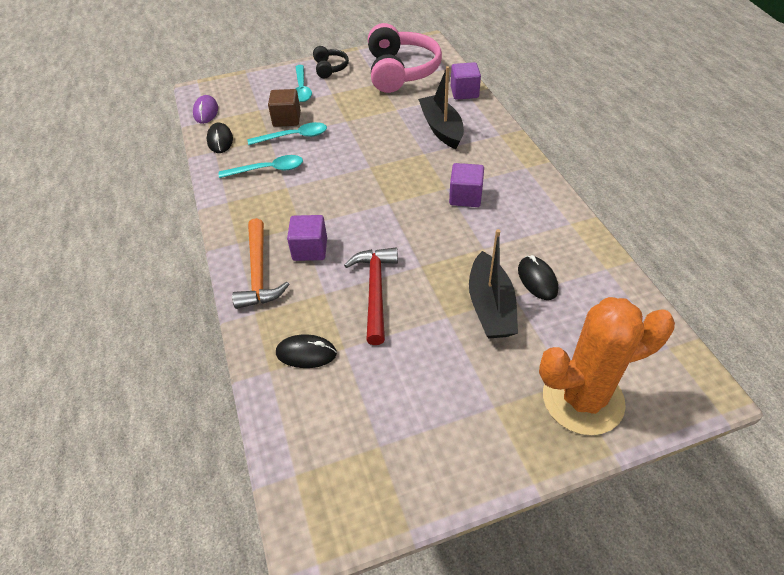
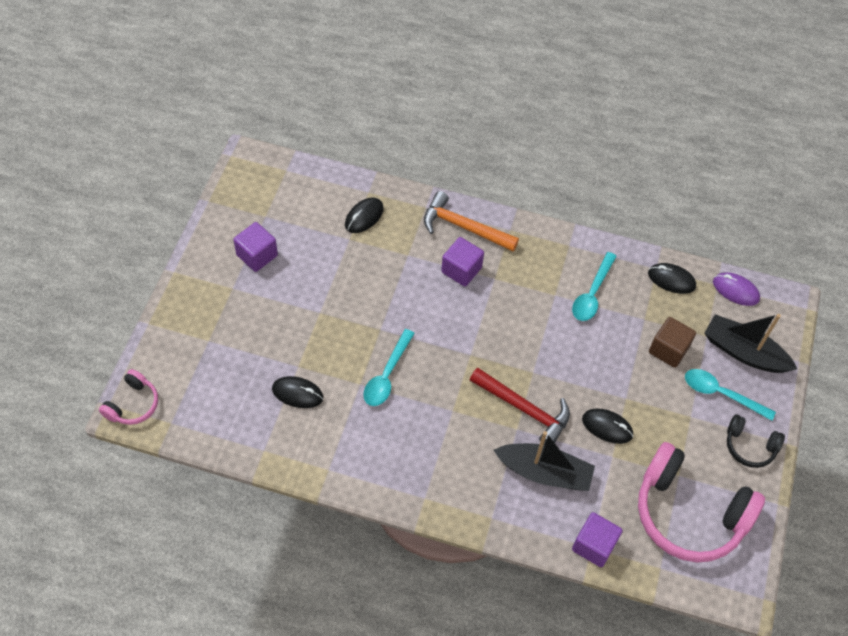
camera: 120 degrees right, 10 degrees up
(294, 137) = (631, 339): turquoise spoon -> turquoise spoon (387, 375)
(375, 291) = (382, 285): red hammer -> red hammer (524, 409)
(377, 119) = (607, 427): none -> black mouse
(465, 197) = (428, 416): purple cube -> purple cube (257, 255)
(490, 306) = (303, 344): black boat -> black boat (744, 352)
(582, 399) = (190, 338): orange cactus -> none
(695, 392) = (133, 404): none -> pink headphones

